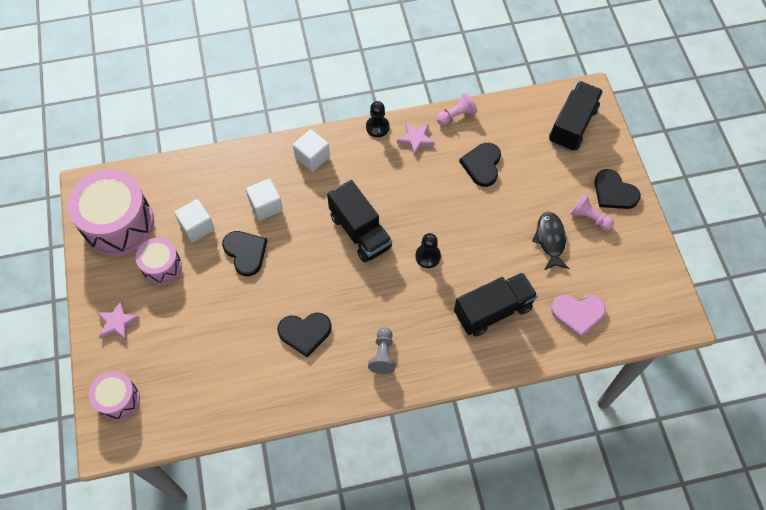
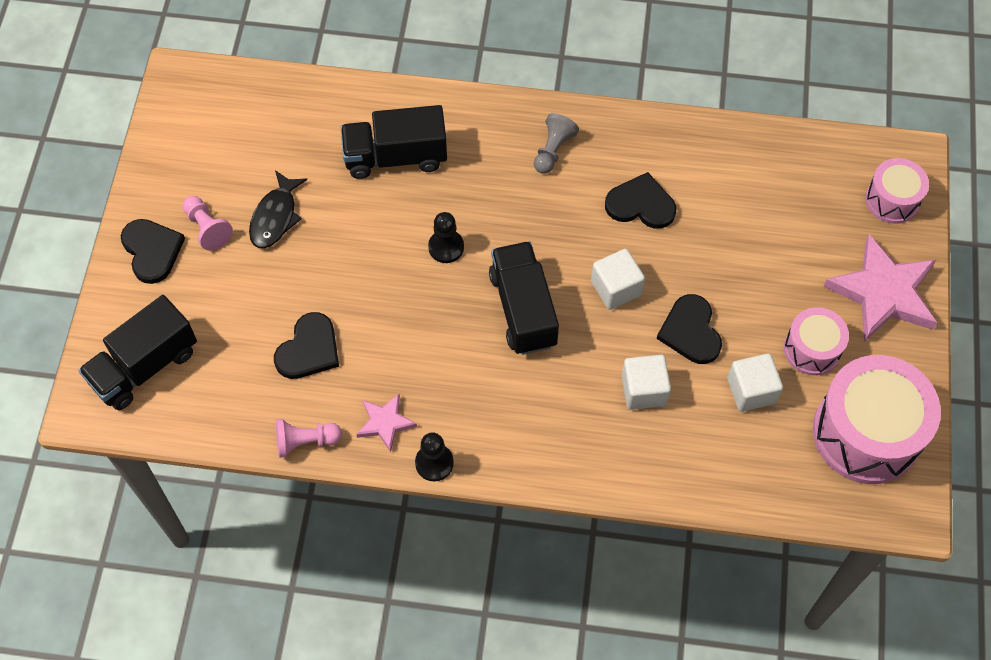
camera: 160 degrees left, 0 degrees up
(117, 323) = (883, 292): pink star -> pink star, size x1.96
(312, 157) = (552, 445): white cube -> white cube (616, 288)
(577, 313) = (295, 121): pink heart -> none

